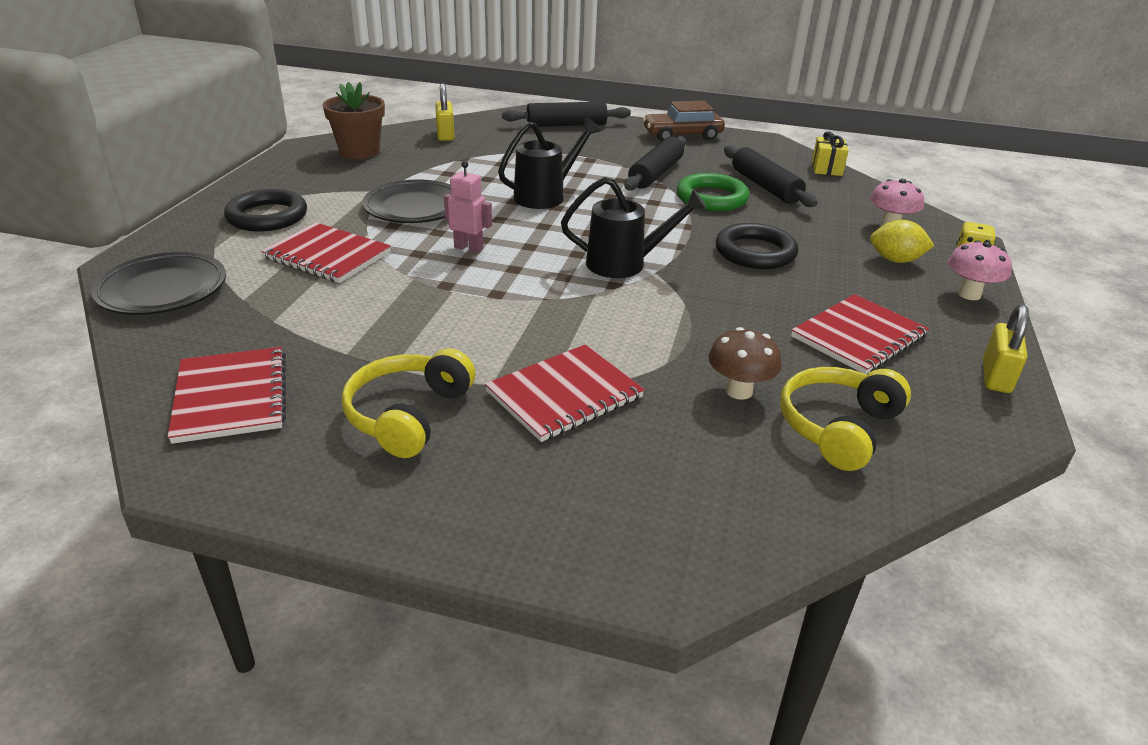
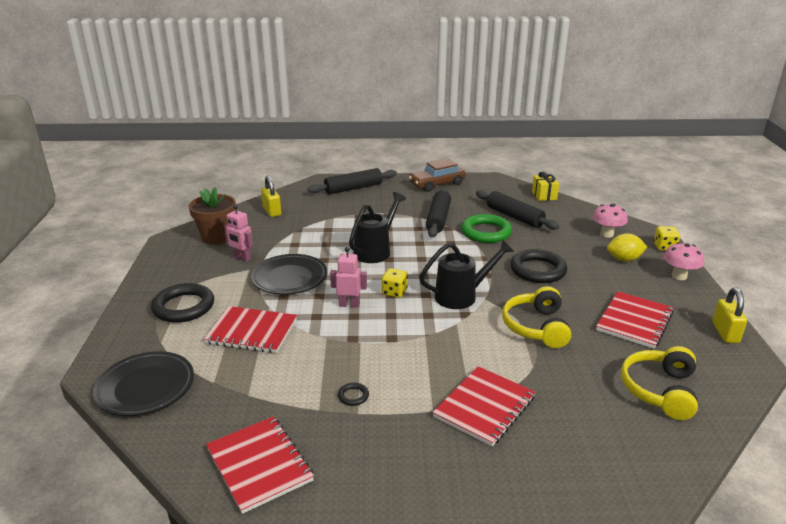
camera: 15 degrees left, 5 degrees down
(373, 178) = (242, 258): none -> pink robot
(400, 347) = (353, 396): none -> black ring
(408, 415) = (392, 448): yellow headphones -> yellow headphones (536, 327)
(537, 244) = (394, 292): none -> yellow dice
(739, 391) = (588, 378): brown mushroom -> none

